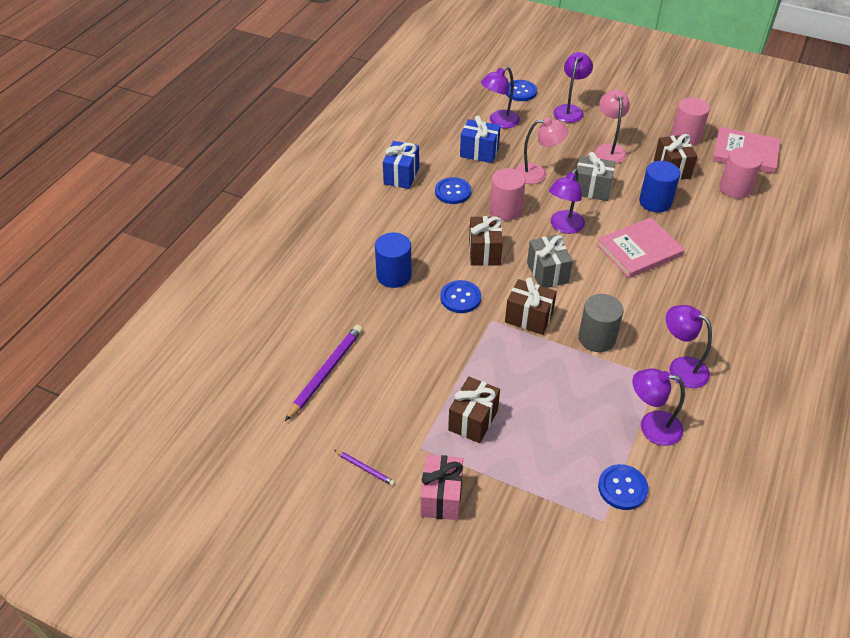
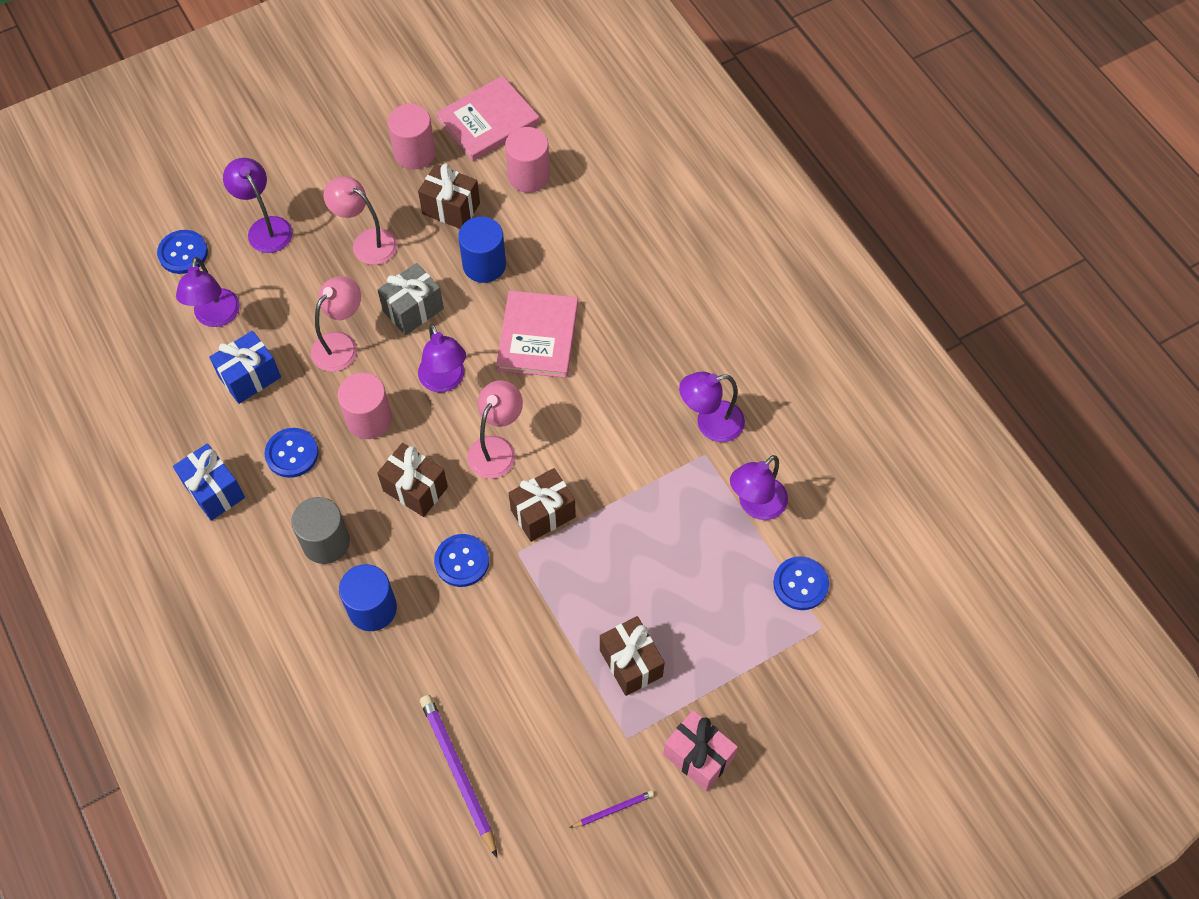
camera: 55 degrees left, 15 degrees up
(547, 273) = (497, 448): grey gift -> pink lamp
(597, 338) = (618, 470): grey cylinder -> grey cylinder (326, 542)

